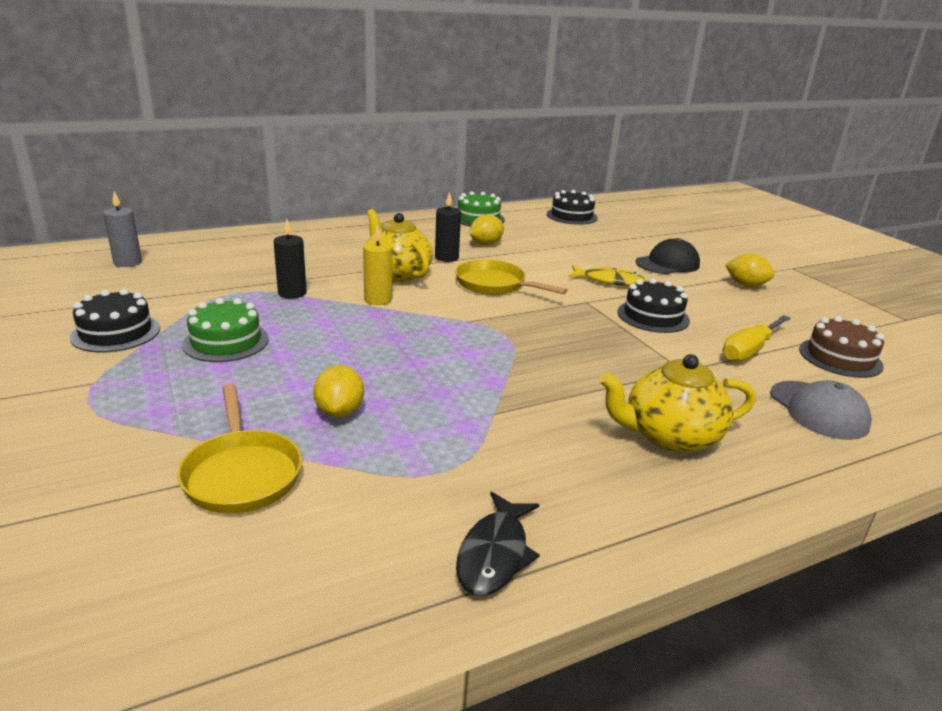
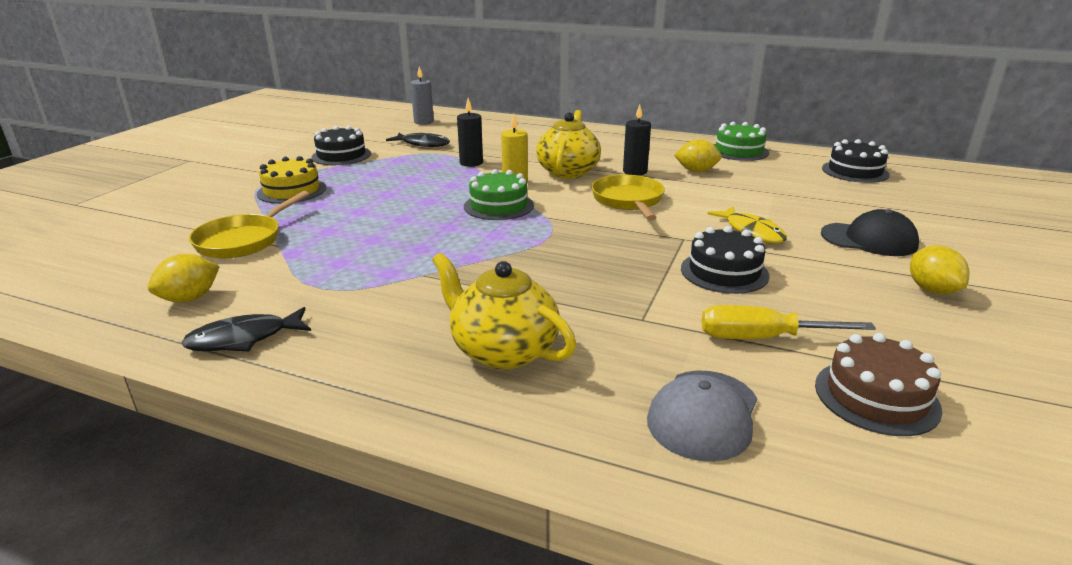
camera: 50 degrees right, 0 degrees up
(156, 395) = (292, 191): none -> yellow cake
(190, 288) = (423, 144): none -> black fish
(226, 341) = (377, 177): green cake -> green cake (498, 206)
(339, 412) = (346, 234): yellow lemon -> yellow lemon (190, 298)

